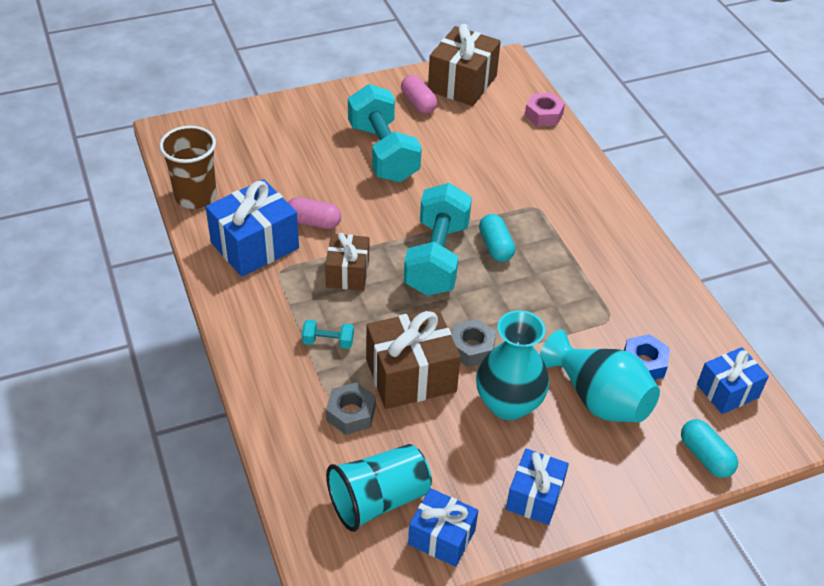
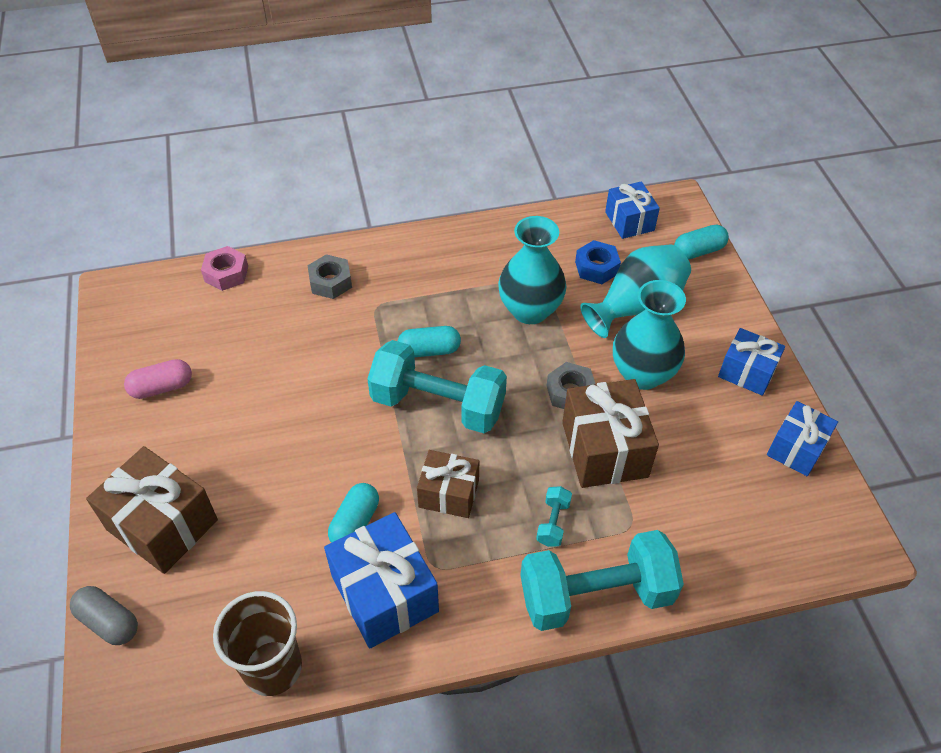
camera: 80 degrees left, 5 degrees up
(226, 118) = (109, 622): none -> grey capsule
(313, 222) = (355, 523): pink capsule -> turquoise capsule
(351, 413) = (654, 509): grey nut -> grey nut (330, 282)
(378, 500) = (759, 495): turquoise cup -> none
(383, 152) = (245, 435): turquoise dumbbell -> turquoise dumbbell (596, 595)
(462, 83) = (139, 338): brown gift -> brown gift (162, 525)
(566, 313) = (530, 310): none -> turquoise vase

